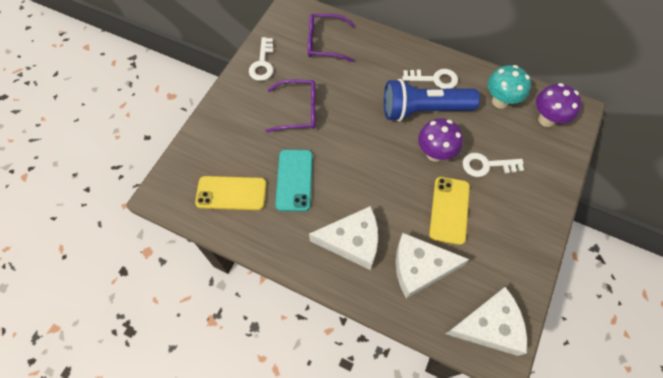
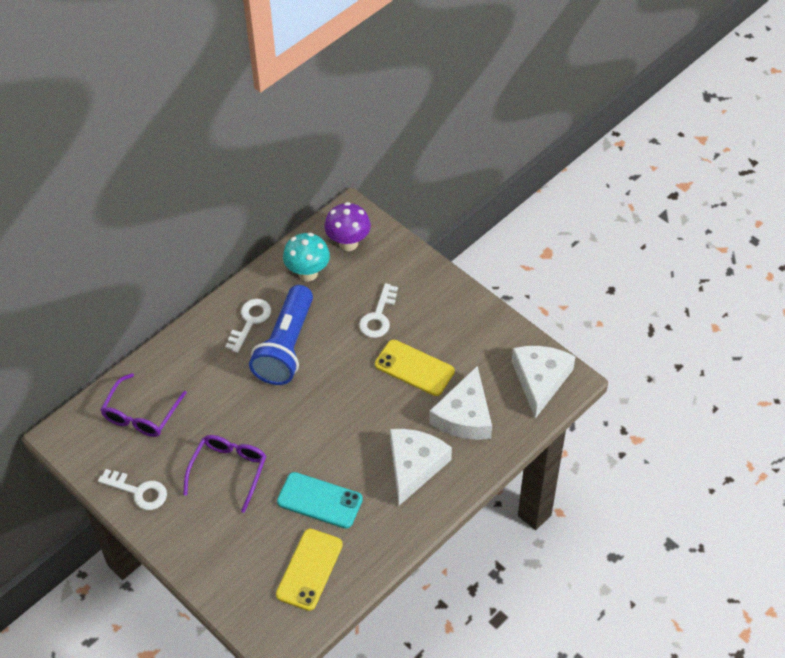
camera: 70 degrees left, 10 degrees down
(435, 153) = (345, 356): purple mushroom -> none

